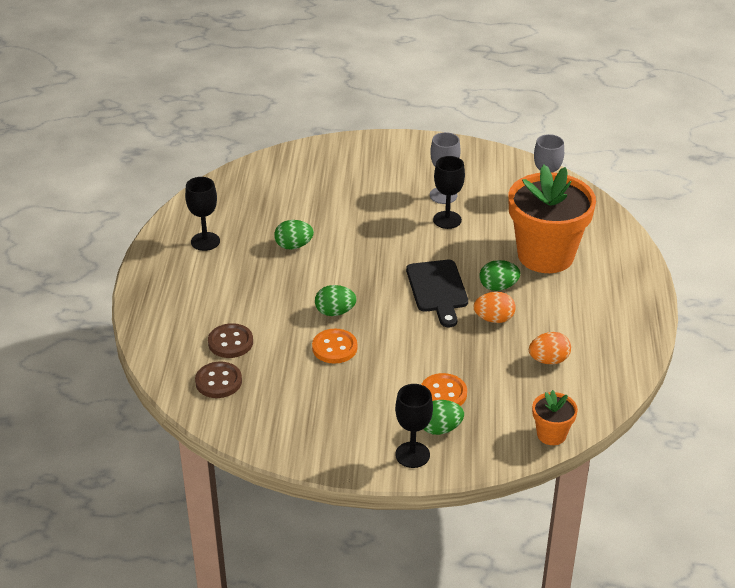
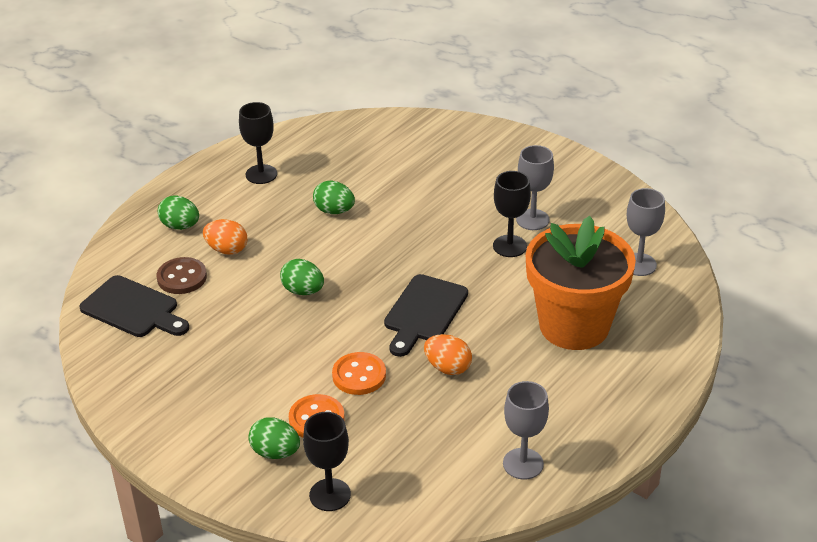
camera: 35 degrees right, 0 degrees up
(218, 381) = (133, 309): brown button -> black cutting board
(334, 348) = (265, 325): orange button -> orange button (359, 375)
(412, 455) = (222, 464): black goblet -> black goblet (330, 495)
(498, 287) = (488, 337): green egg -> green egg (180, 226)
(548, 360) = (458, 437): orange egg -> orange egg (227, 250)
(551, 434) = (377, 515): orange flower pot -> none
(606, 357) = (523, 464): none -> grey goblet

